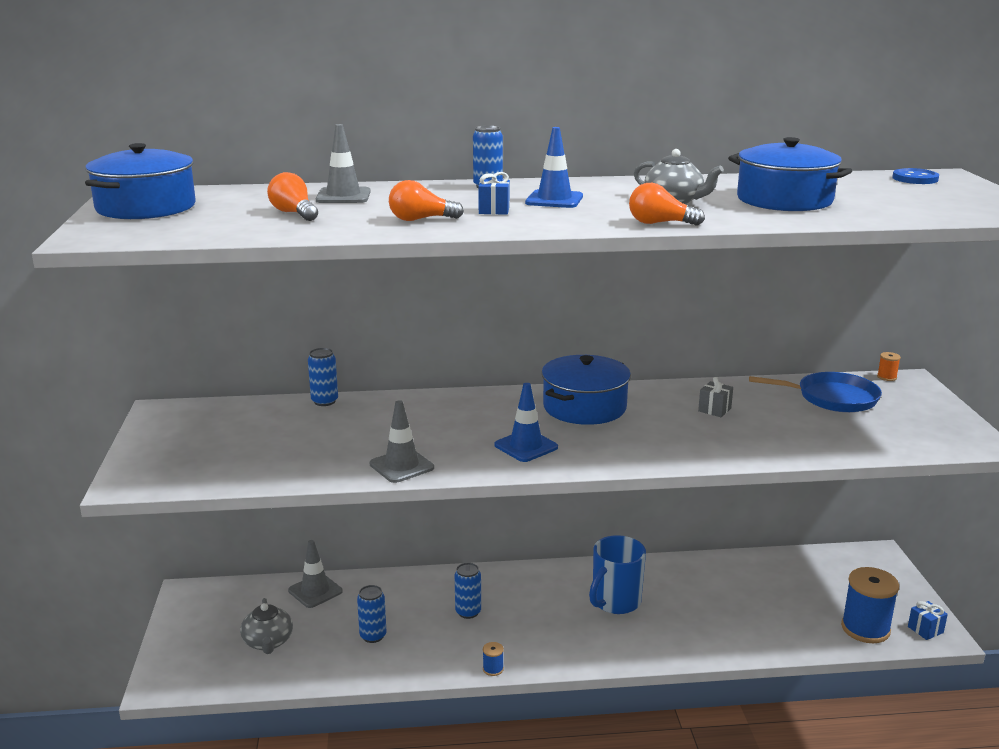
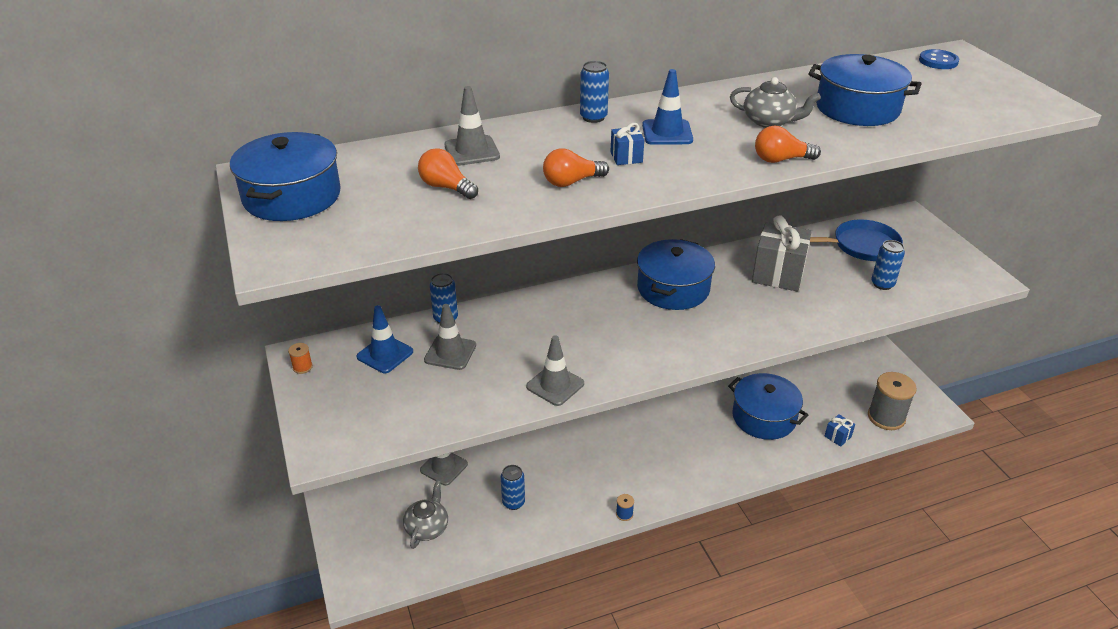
camera: 15 degrees left, 15 degrees up
(268, 642) = (427, 527): grey teapot -> grey teapot turned 135 degrees counterclockwise
(310, 427) = (450, 353): none -> grey traffic cone
(468, 612) = (581, 463): blue can -> blue can (882, 284)
(526, 446) = (647, 343): blue traffic cone -> blue traffic cone (385, 354)
(615, 602) = (693, 429): blue mug -> none
(706, 604) = (764, 417): none -> blue pot
(714, 410) = (778, 274): grey gift -> grey gift, size x2.15
(865, 629) = (886, 417): blue spool -> grey spool
(886, 377) = (892, 215): orange spool -> orange spool (302, 367)
(925, 629) = (928, 409): blue gift -> blue gift (837, 436)

